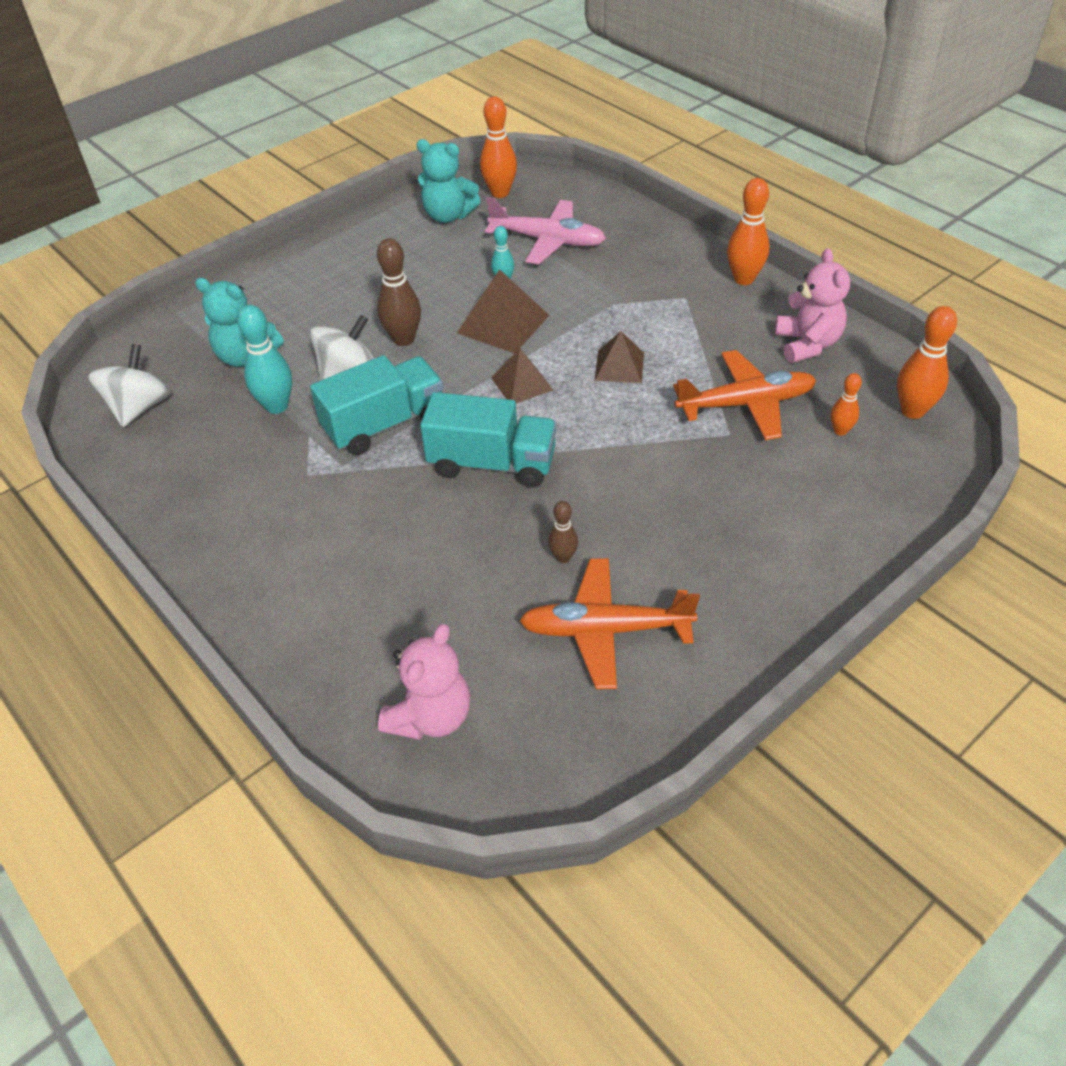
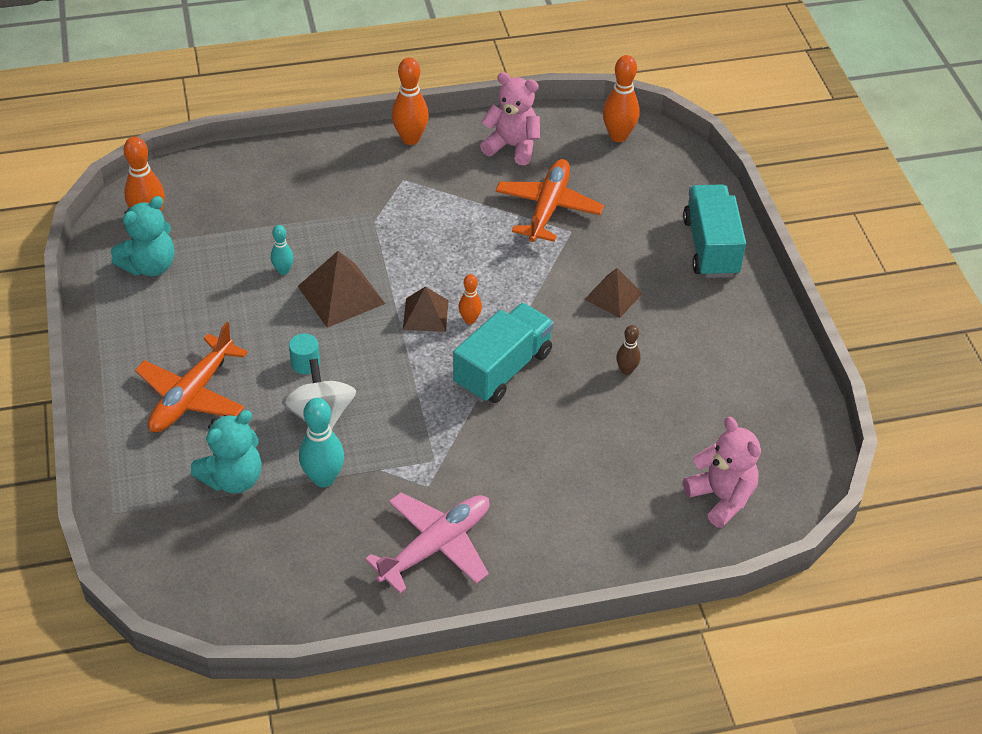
camera: 65 degrees left, 0 degrees up
(139, 407) = (241, 579): white spinning top -> none
(385, 424) = (406, 415): turquoise truck -> turquoise truck (711, 247)
(403, 339) = (305, 363): brown bowling pin -> turquoise cylinder
(547, 241) = (252, 221): pink plane -> pink plane (435, 546)
(606, 630) = (705, 377): orange plane -> orange plane (192, 395)
(619, 366) = (452, 252): brown pyramid -> brown pyramid (613, 296)
(840, 431) = (610, 178): orange bowling pin -> orange bowling pin (469, 320)

